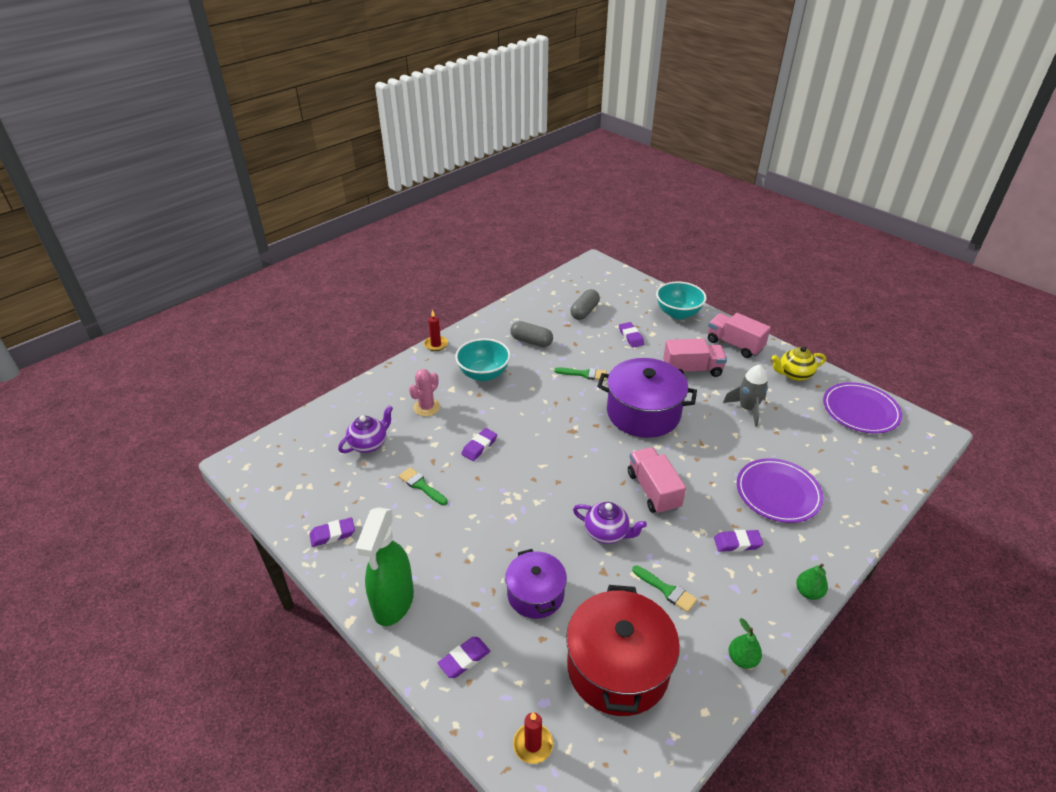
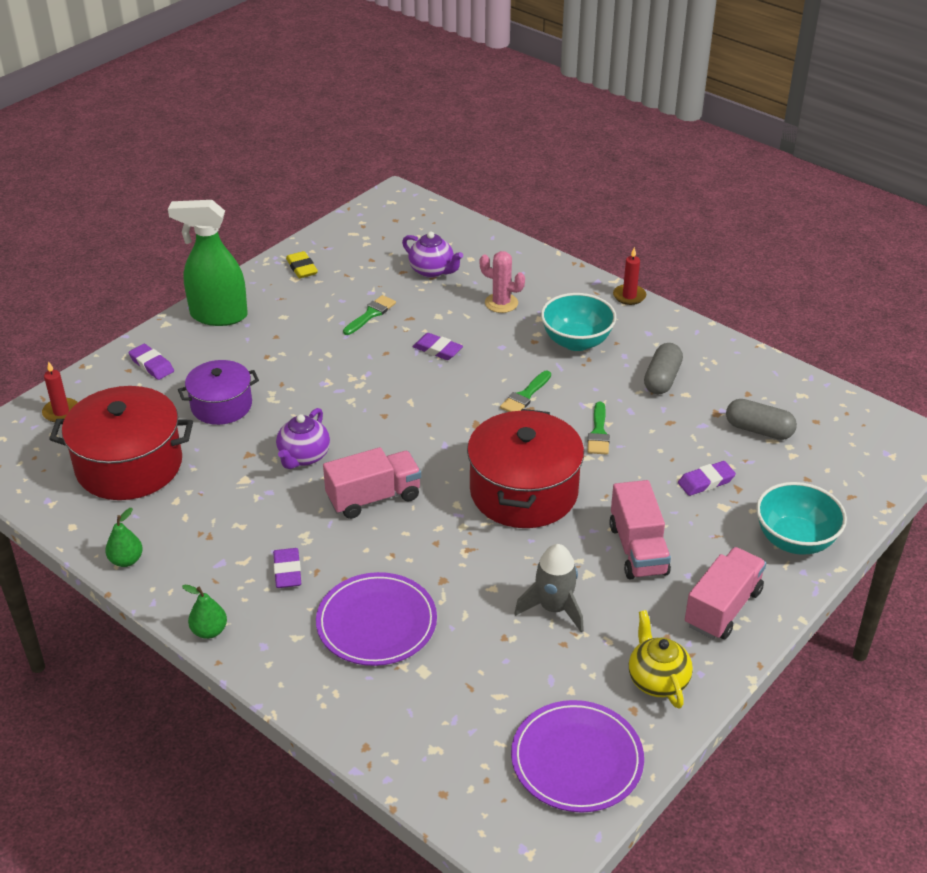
camera: 85 degrees right, 0 degrees up
(332, 534) = (302, 268): purple eraser -> yellow eraser
(643, 413) = (523, 492): purple pot -> red pot
(667, 590) = (220, 504): green brush -> green brush (525, 396)

